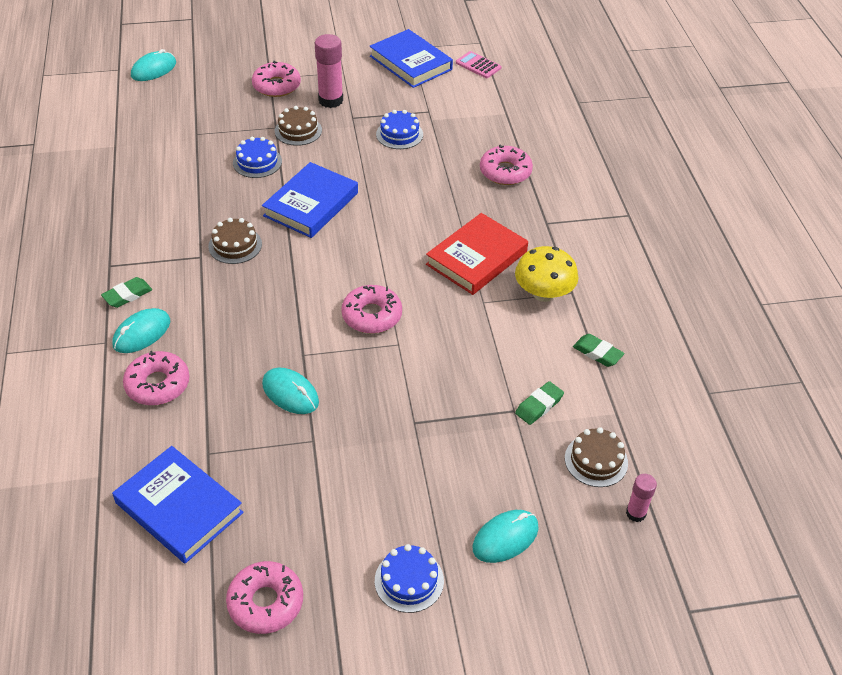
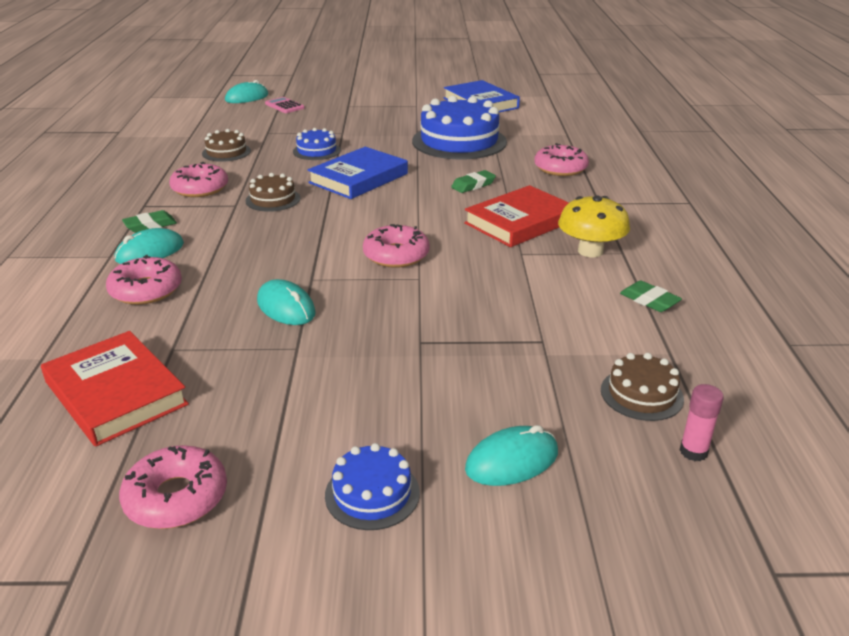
camera: 10 degrees right, 15 degrees down
(179, 508) = (116, 393): blue book -> red book
(276, 86) = (352, 110): pink donut -> pink donut (200, 188)
(298, 130) = (362, 135): brown cake -> brown cake (226, 152)
(330, 100) = (399, 120): pink glue stick -> none
(399, 134) = (459, 141): blue cake -> blue cake, size x2.04
(478, 65) = (544, 107): pink calculator -> pink calculator (284, 106)
(539, 406) = (573, 339): green eraser -> green eraser (473, 185)

